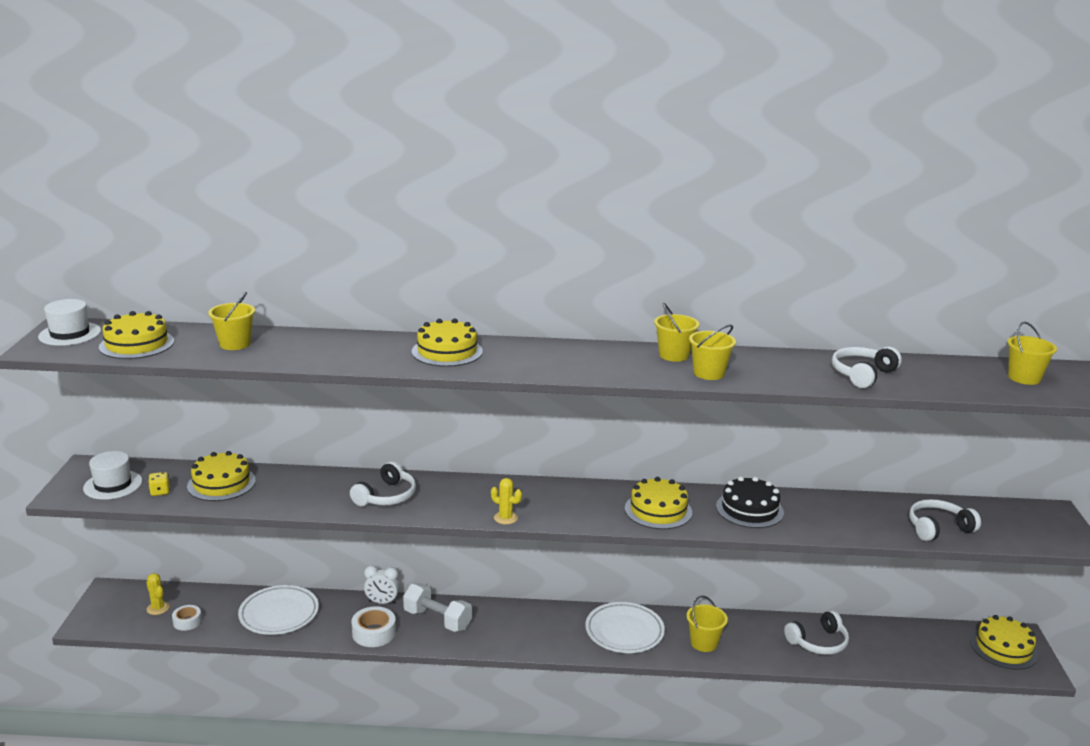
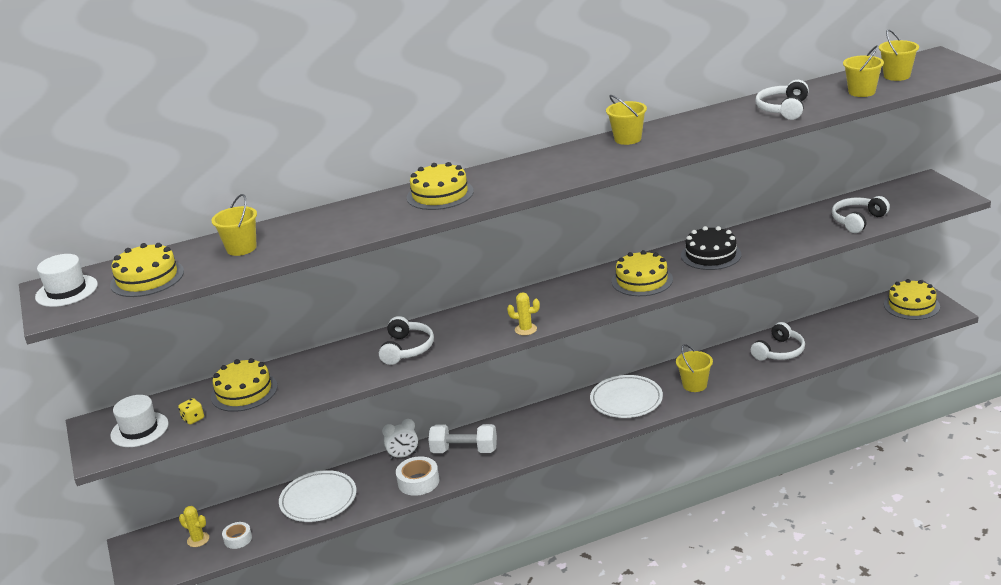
camera: 20 degrees left, 5 degrees up
(709, 373) = (670, 144): yellow bucket -> yellow bucket (861, 92)

